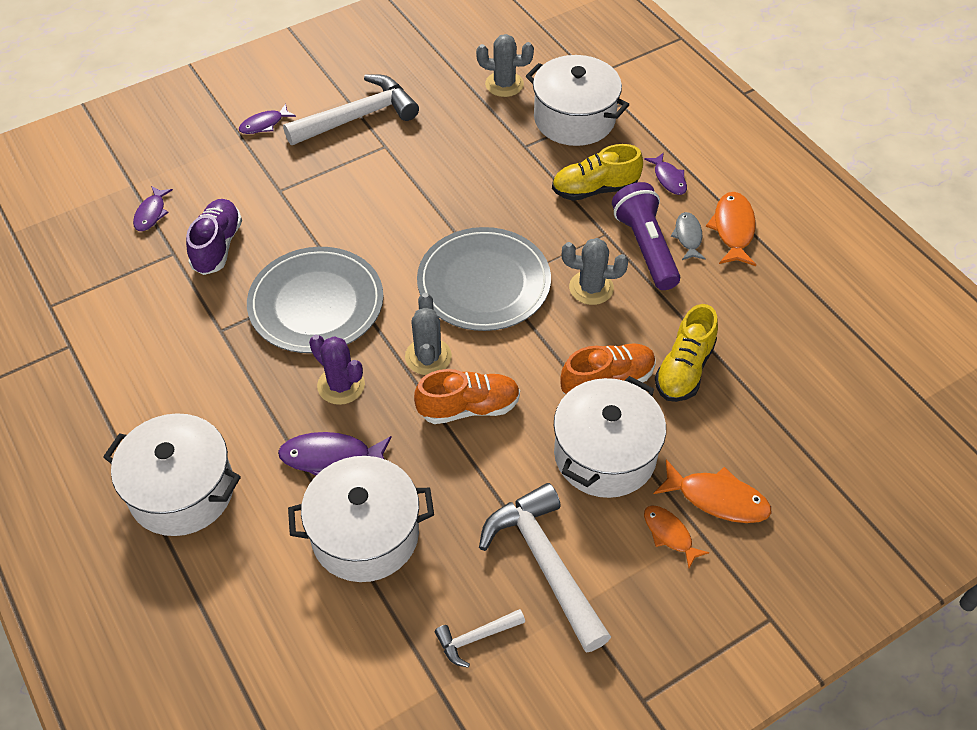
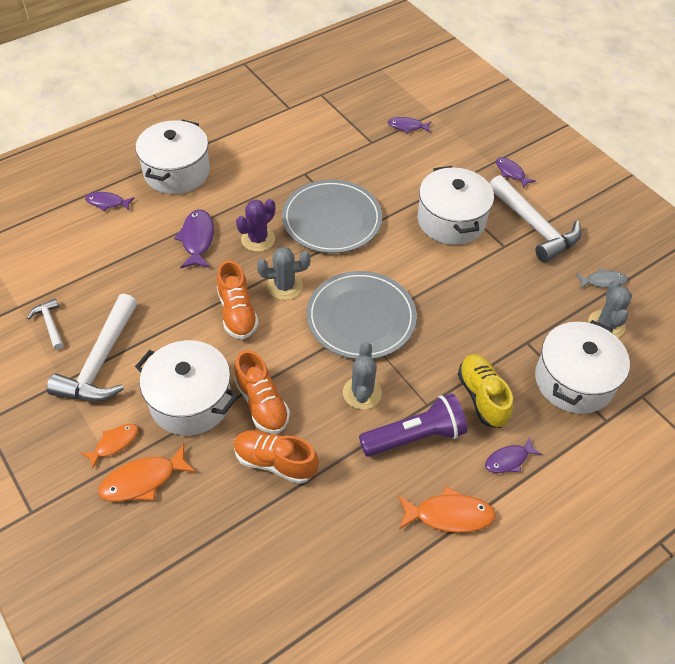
camera: 85 degrees right, 0 degrees up
(217, 246) = (381, 162): purple shoe -> none
(233, 585) = (107, 203): none -> purple fish
(365, 534) = (135, 261): white pot -> white pot (451, 220)
(545, 563) = (100, 362): white hammer -> white hammer turned 135 degrees clockwise
(684, 369) = (275, 462): yellow shoe -> orange shoe
(688, 237) = (433, 473): grey fish -> grey fish (603, 281)
(717, 499) = (143, 480): orange fish -> orange fish turned 45 degrees clockwise

